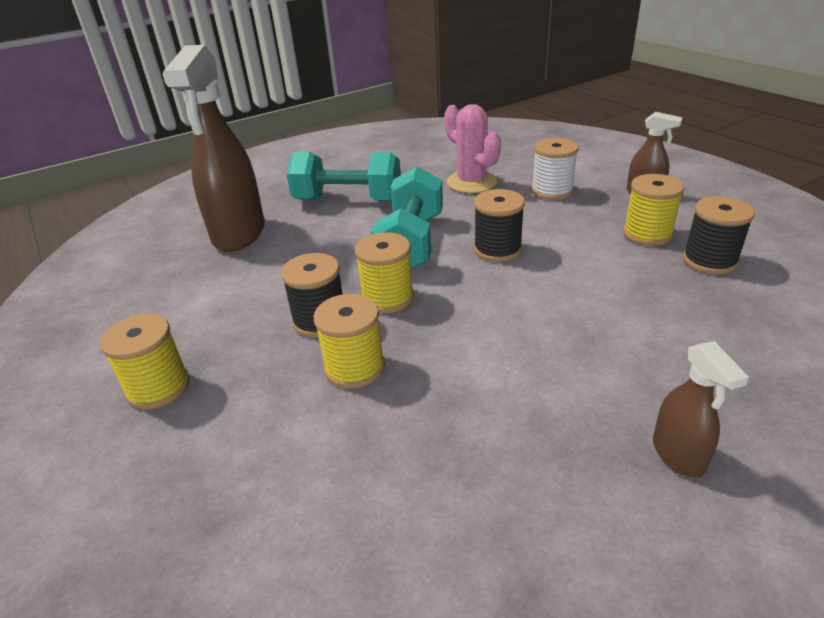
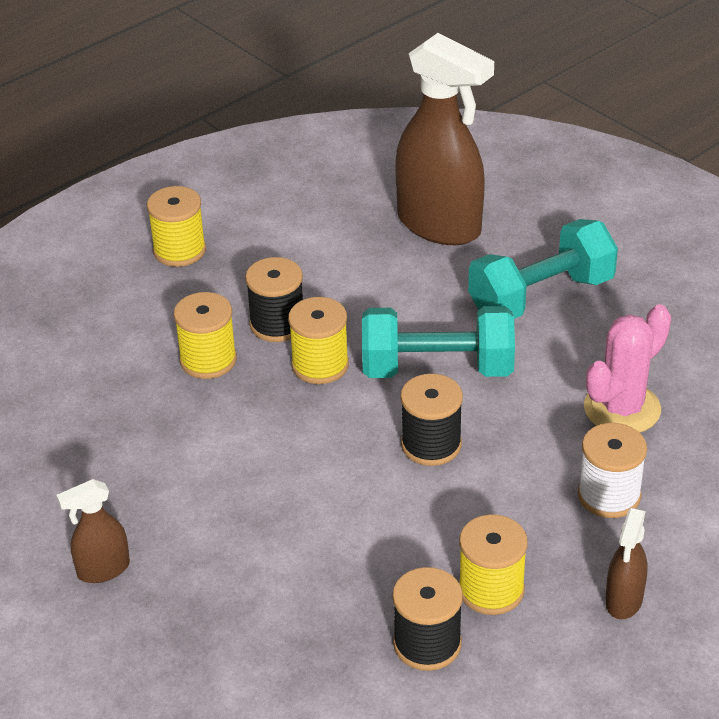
camera: 80 degrees right, 5 degrees up
(239, 234) = (440, 225): brown spray bottle -> brown spray bottle turned 135 degrees counterclockwise
(348, 200) = (541, 296): turquoise dumbbell -> turquoise dumbbell turned 60 degrees clockwise

